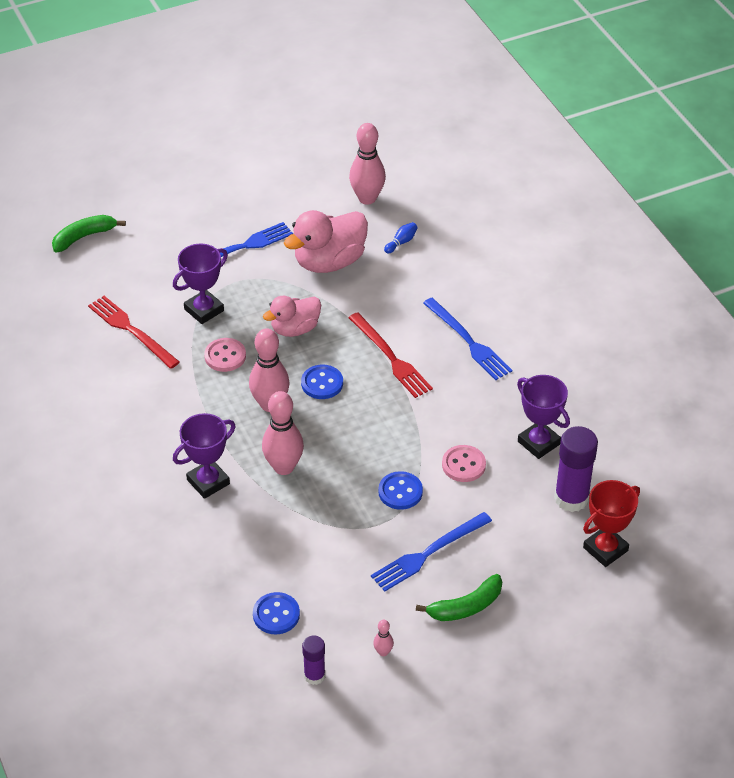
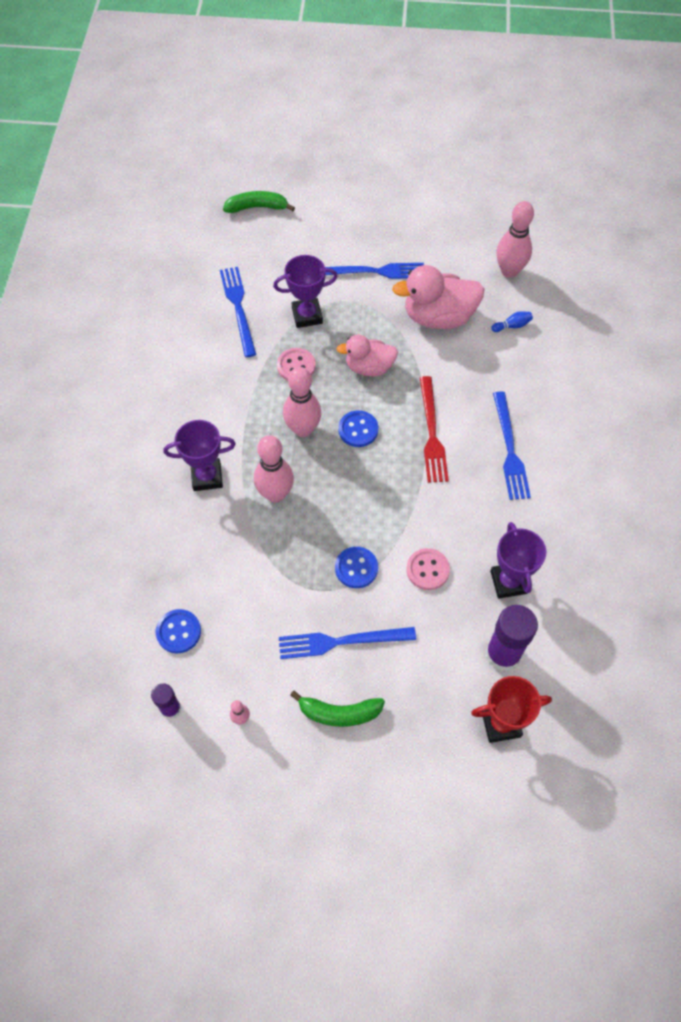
camera: 30 degrees right, 15 degrees up
(131, 330) = (238, 308): red fork -> blue fork

